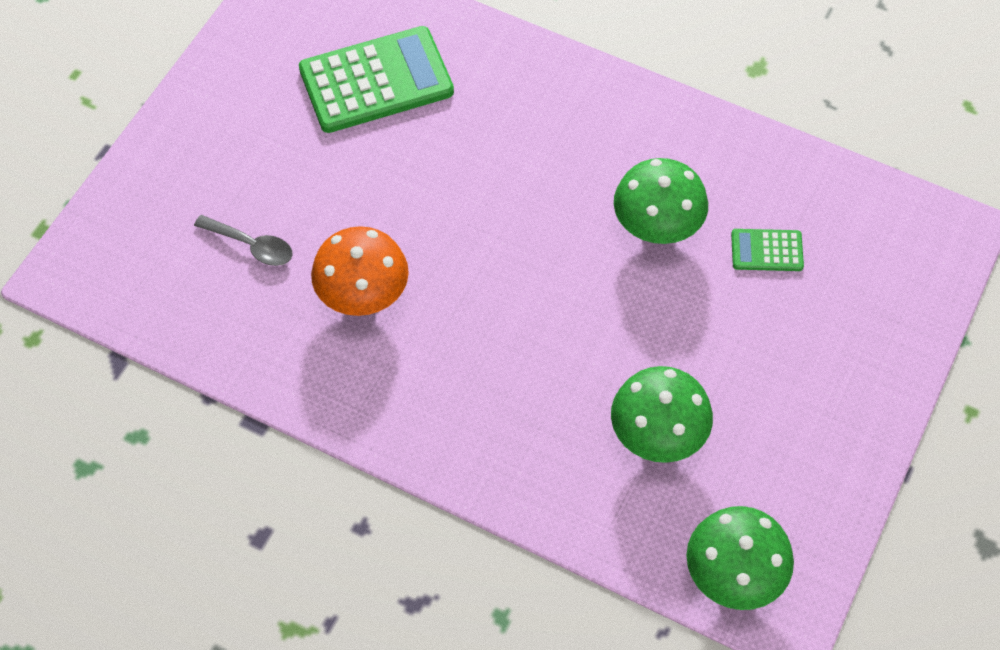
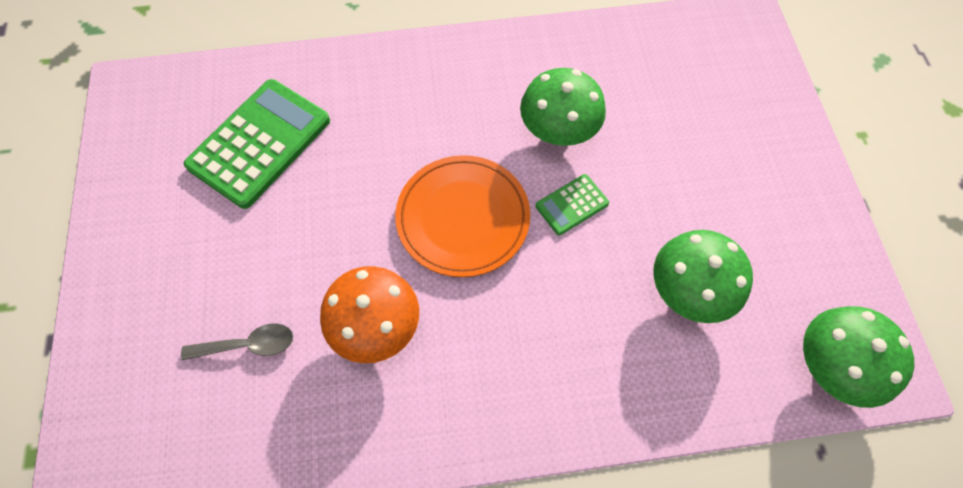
camera: 35 degrees left, 5 degrees up
(505, 251) = (463, 218): none -> orange plate
(766, 250) = (646, 103): green calculator -> green calculator (572, 205)

